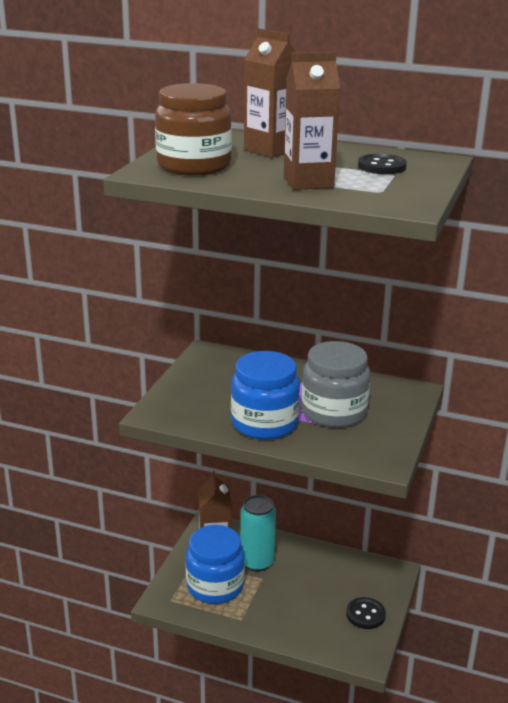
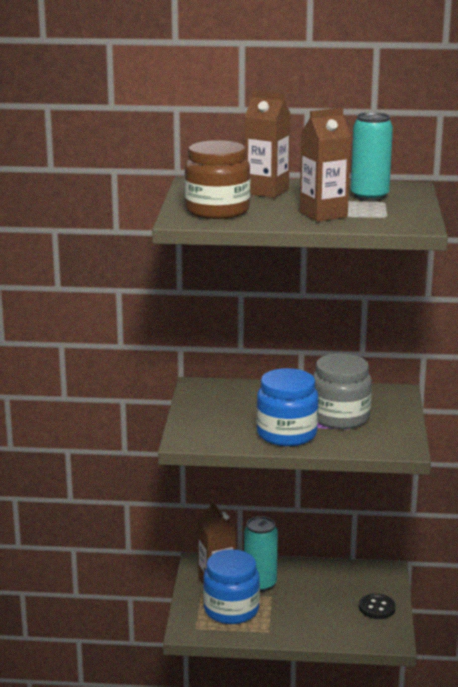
camera: 15 degrees left, 5 degrees down
(382, 166) = (369, 196): black button -> turquoise can

